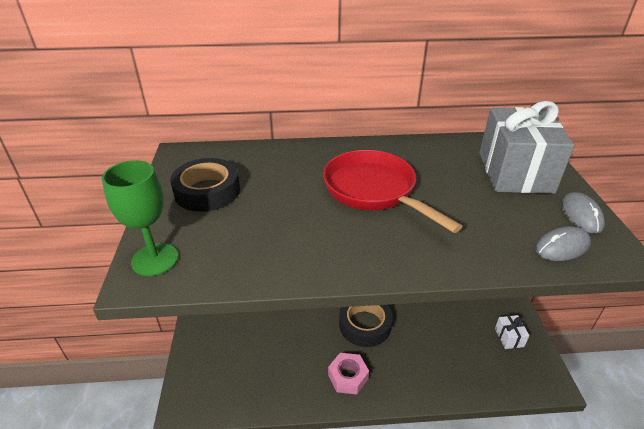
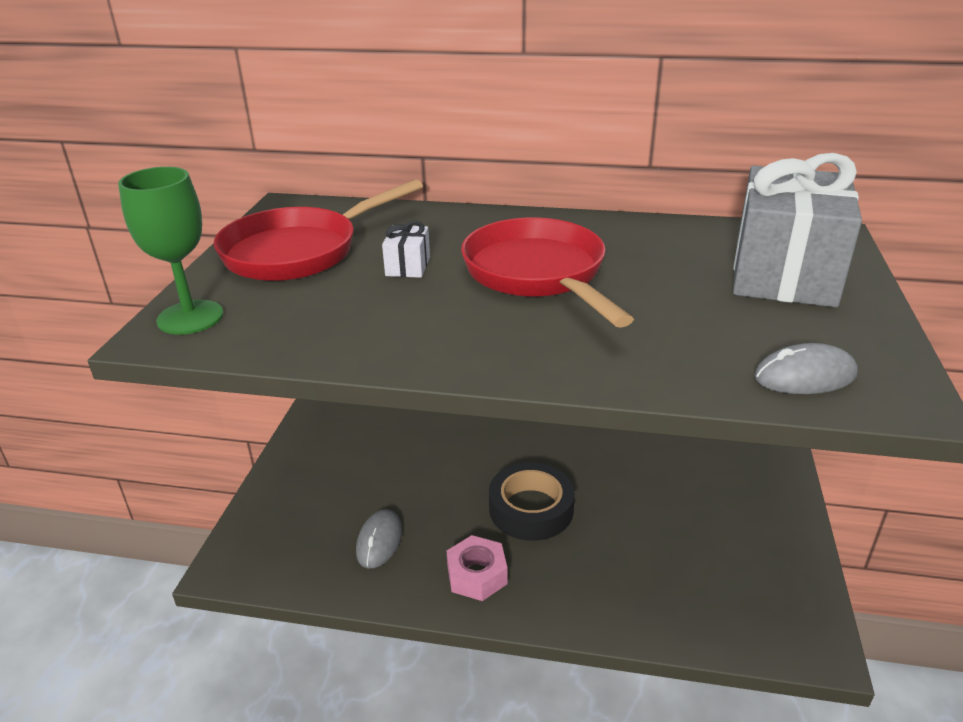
camera: 15 degrees right, 5 degrees down
(207, 191) = (300, 251): black tape -> red pan
(509, 337) = (768, 568): white gift -> white gift (408, 266)
(581, 215) = (866, 340): grey mouse -> grey mouse (379, 541)

